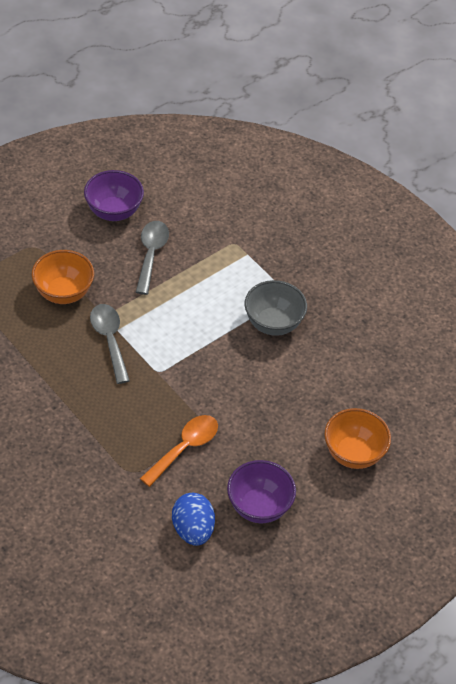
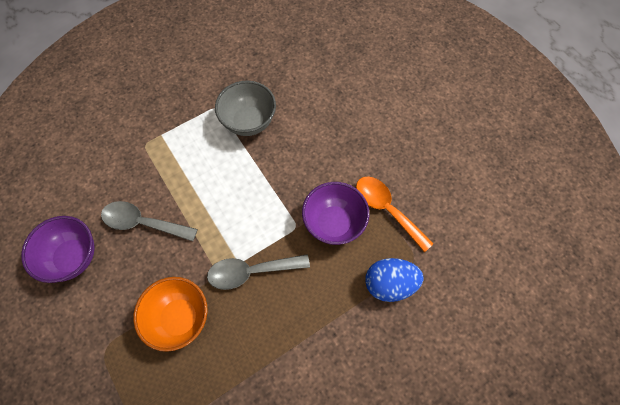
camera: 80 degrees left, 15 degrees up
(193, 530) = (475, 210): blue egg -> blue egg (389, 284)
(259, 507) = (448, 154): purple bowl -> purple bowl (334, 223)
(353, 454) = (393, 78): orange bowl -> none

